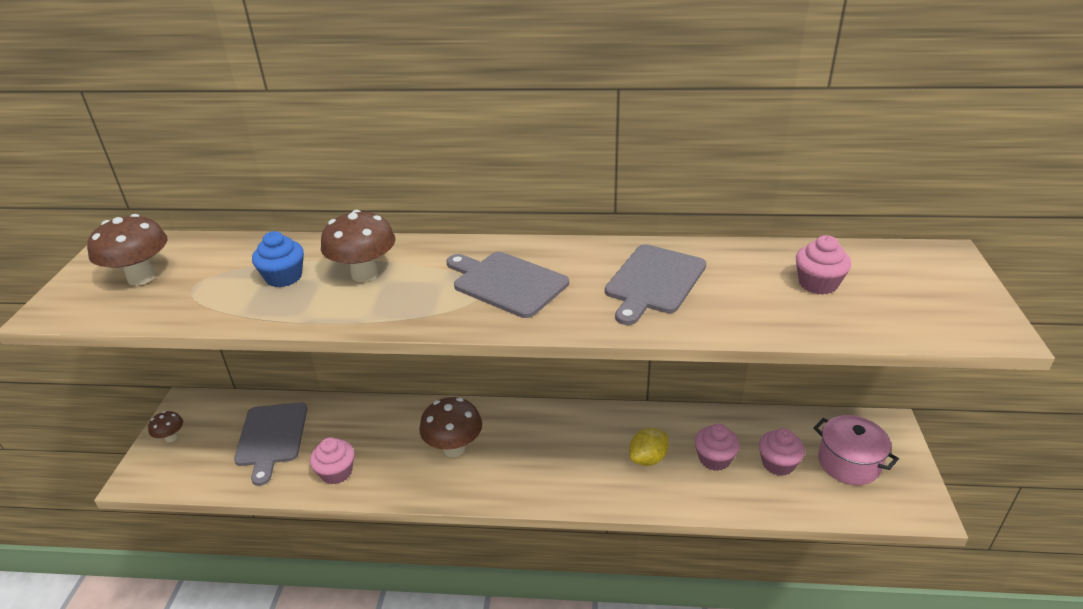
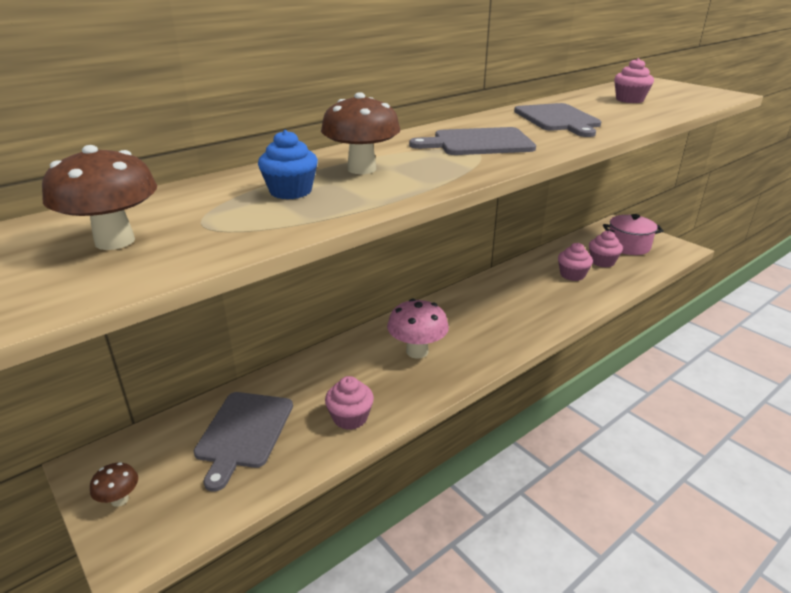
camera: 45 degrees left, 5 degrees down
(271, 437) = (243, 432): grey cutting board -> grey cutting board turned 60 degrees clockwise
(454, 448) = (417, 351): brown mushroom -> pink mushroom
(648, 458) = (541, 292): yellow lemon -> none

